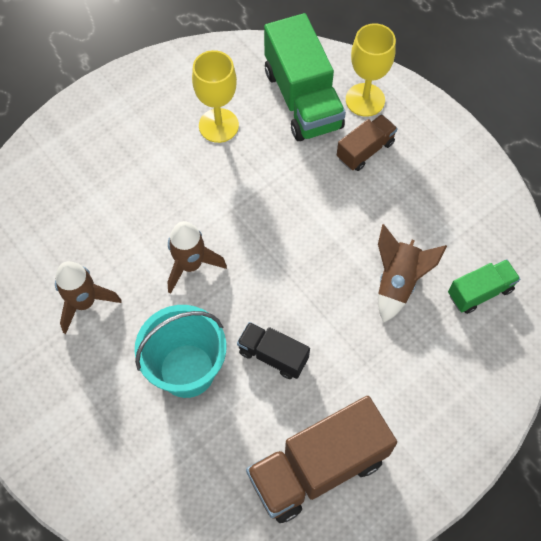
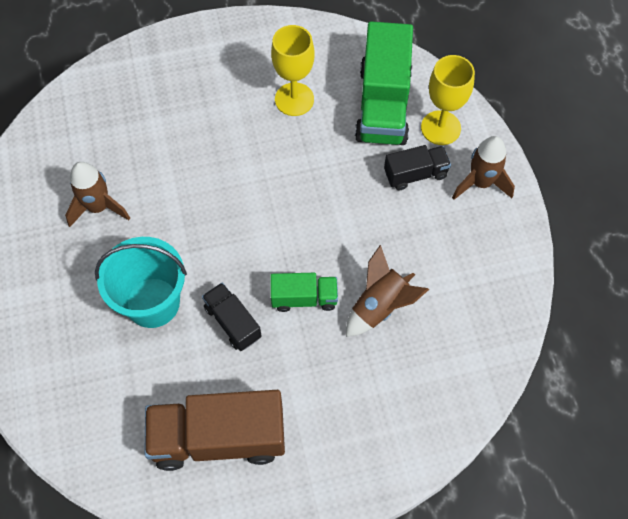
camera: 25 degrees right, 0 degrees up
(190, 265) = (204, 212): brown rocket -> brown rocket (480, 183)
(365, 150) = (415, 174): brown truck -> black truck
(480, 292) = (452, 348): green truck -> green truck (304, 298)

